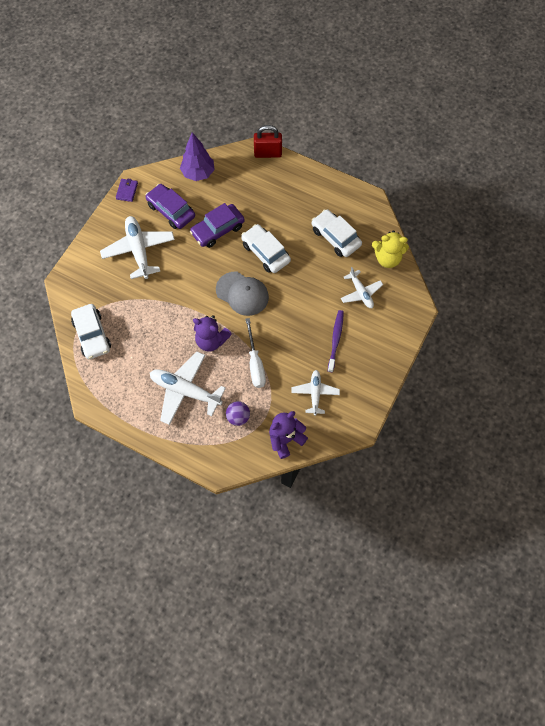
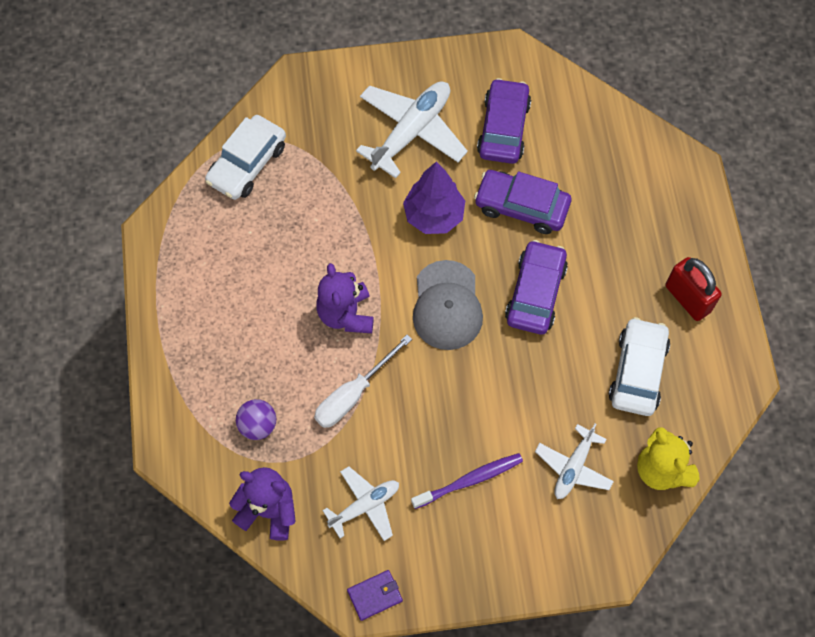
camera: 55 degrees right, 0 degrees up
(127, 191) = (489, 54): purple wallet -> purple wallet (375, 595)
(185, 391) = (249, 332): white plane -> none
(198, 173) = (590, 121): purple tree -> purple tree (433, 216)
(265, 253) = (535, 293): white car -> purple car
(268, 153) = (700, 187): red padlock -> red padlock (687, 298)

